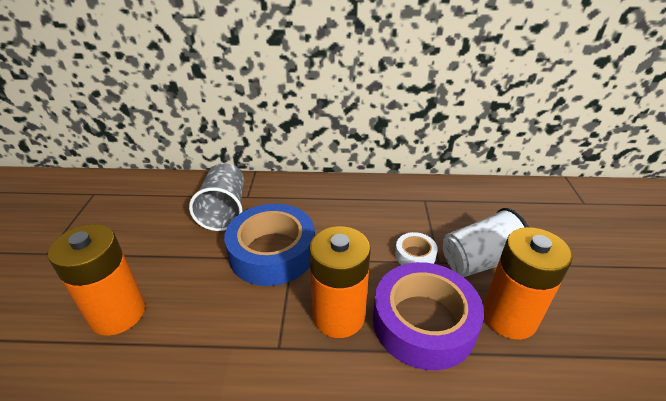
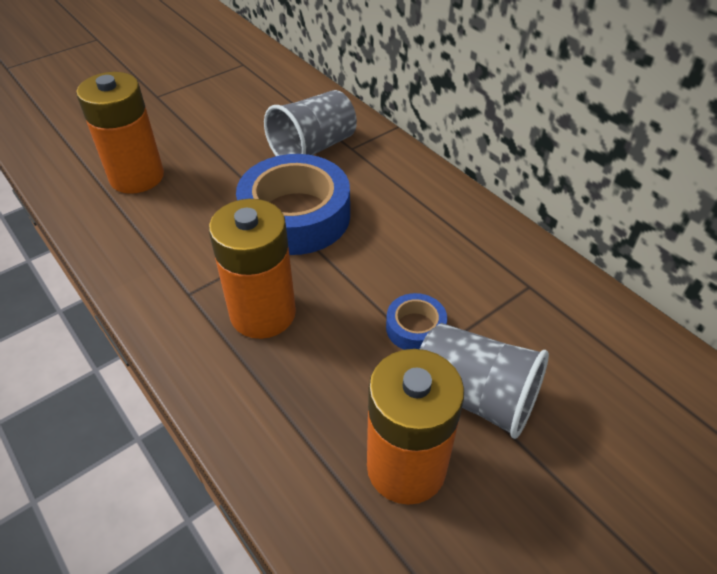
camera: 50 degrees right, 10 degrees up
(415, 255) = (415, 328): white tape -> blue tape
(423, 322) = (319, 387): purple tape -> none
(480, 261) = (475, 396): white cup -> grey cup

